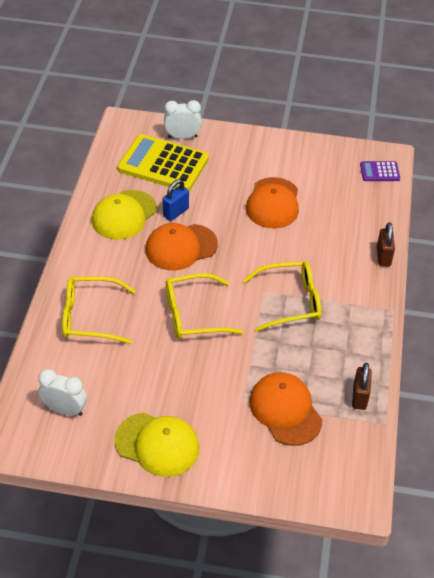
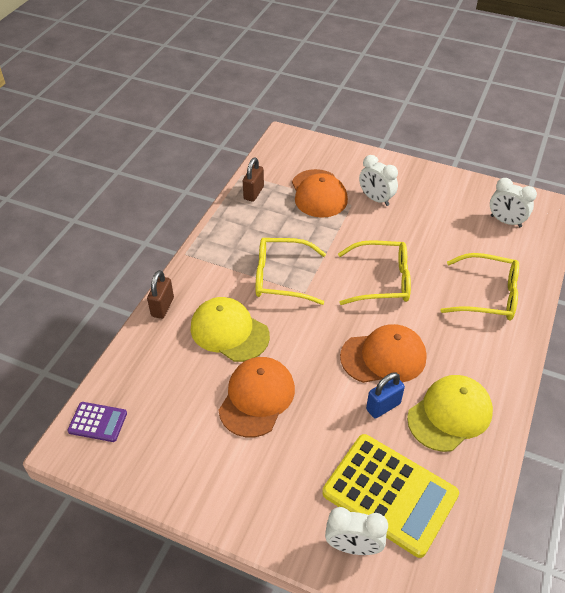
camera: 165 degrees left, 0 degrees up
(157, 444) = (428, 187): yellow cap -> yellow cap (229, 331)
(217, 414) = (376, 199): none -> white clock

